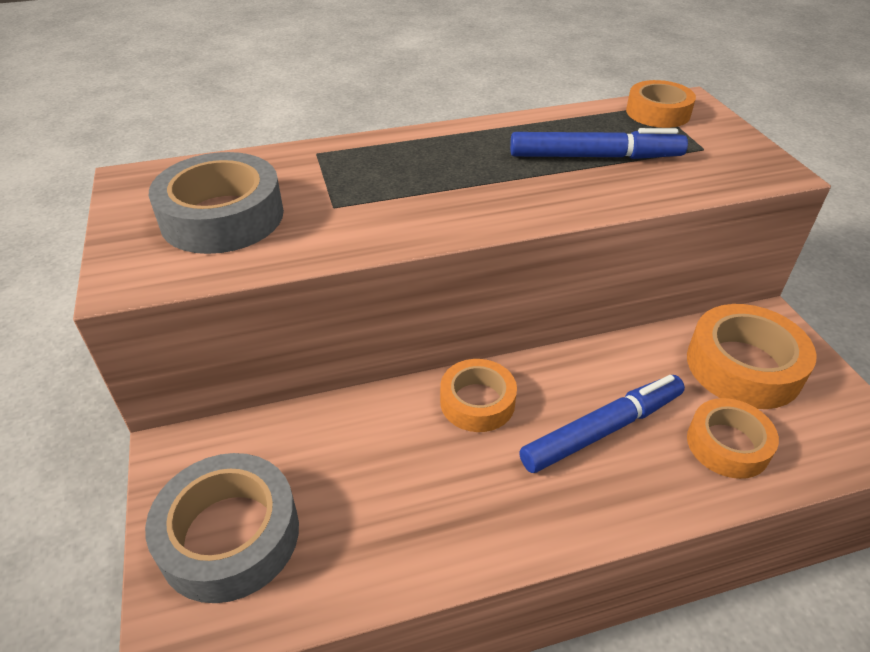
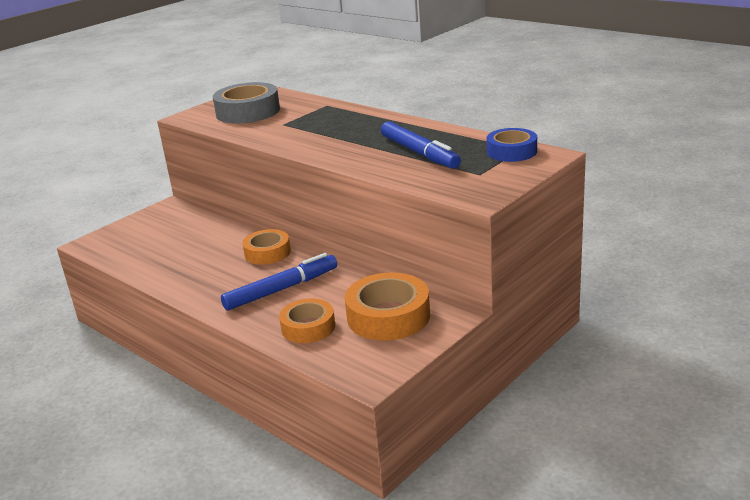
camera: 60 degrees right, 15 degrees down
(229, 535) = (137, 234): grey tape -> none
(602, 430) = (281, 289): blue marker -> blue marker turned 60 degrees counterclockwise
(658, 112) = (511, 151): orange tape -> blue tape

